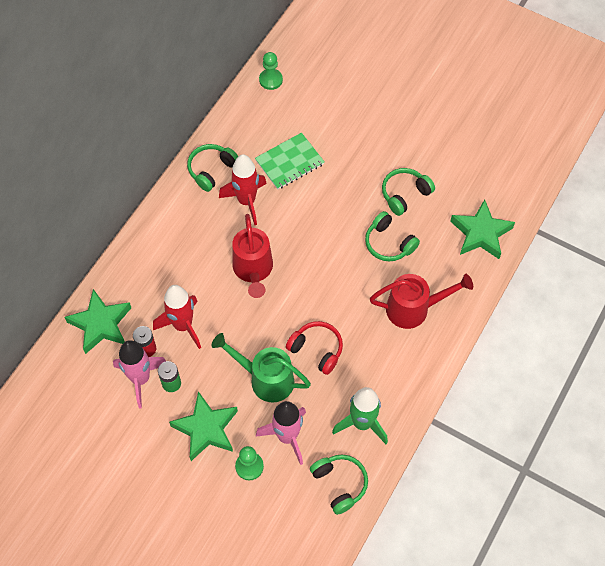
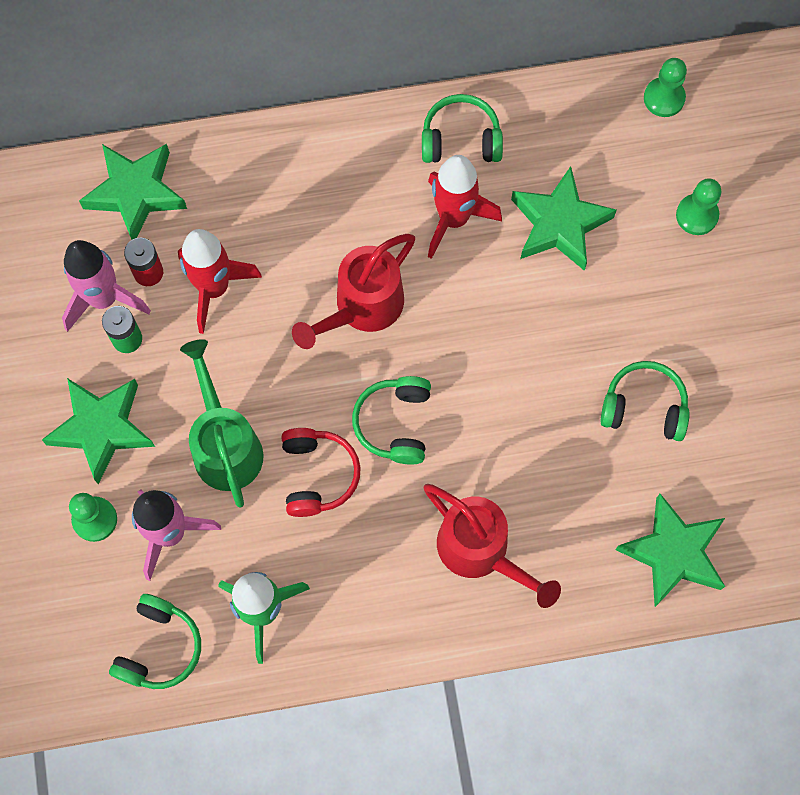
camera: 50 degrees right, 10 degrees up
(289, 162) = (559, 224): green notebook -> green star
(336, 109) = (697, 215): none -> green pawn
(389, 243) = (550, 444): green headphones -> green headphones (395, 423)

